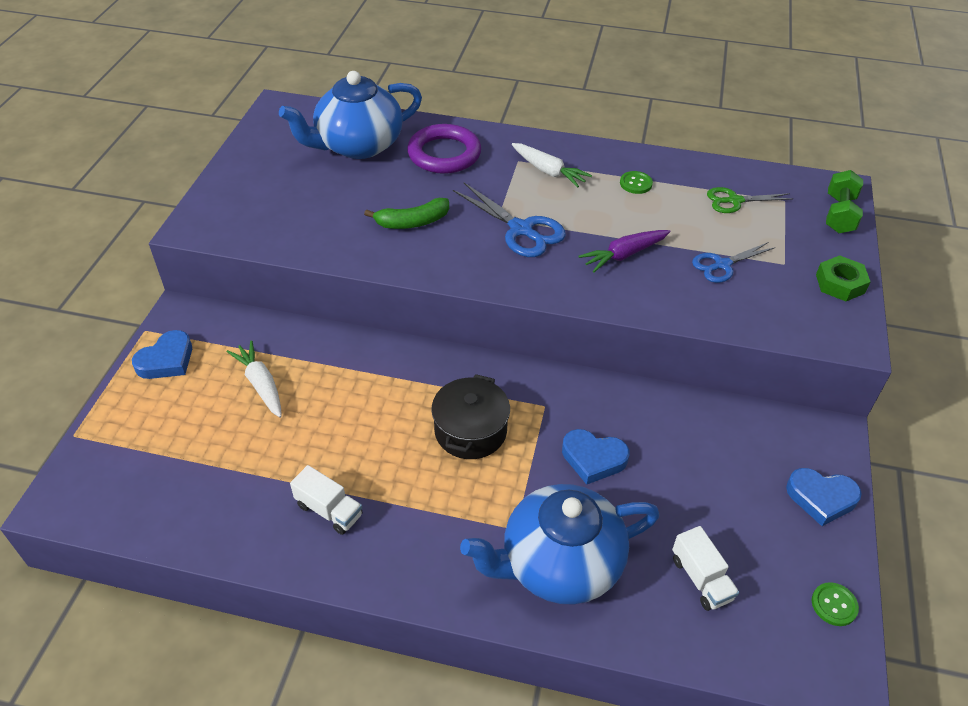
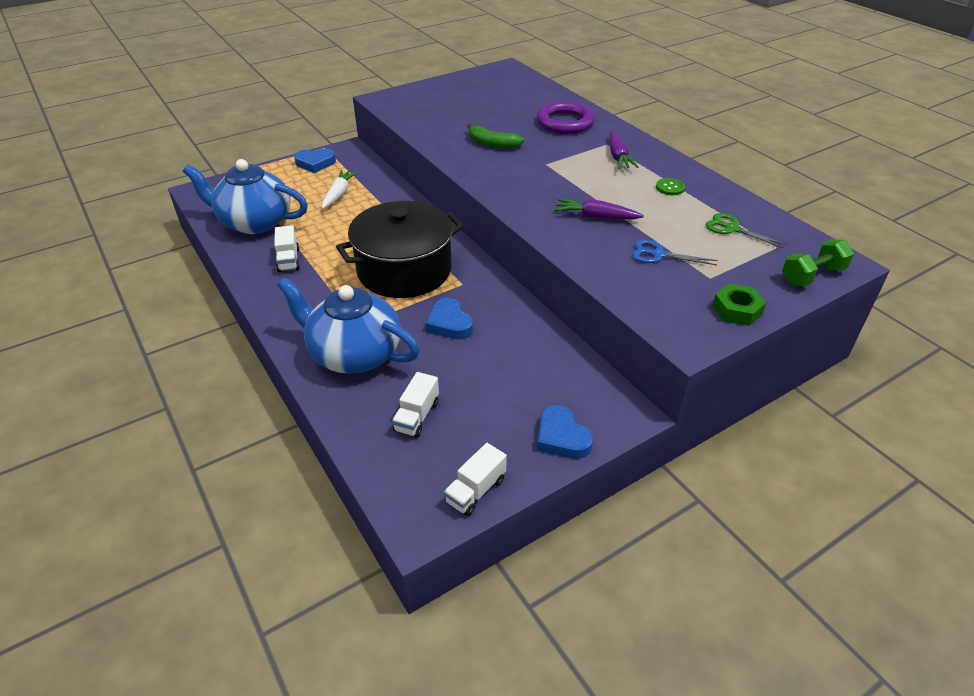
camera: 45 degrees right, 5 degrees down
(358, 145) = (521, 99): blue teapot -> blue teapot (254, 222)
(470, 431) = (404, 270): black pot -> black pot, size x1.73
(521, 230) = (550, 175): blue scissors -> none
(548, 171) = (618, 157): white carrot -> purple carrot
(834, 605) = (475, 490): green button -> white truck

